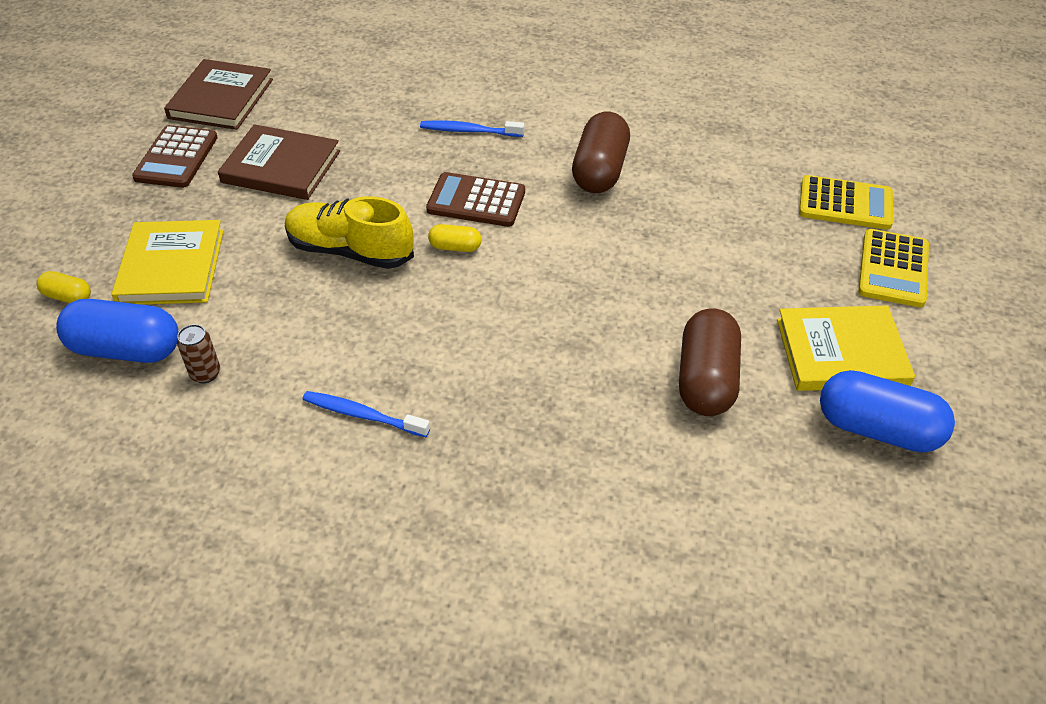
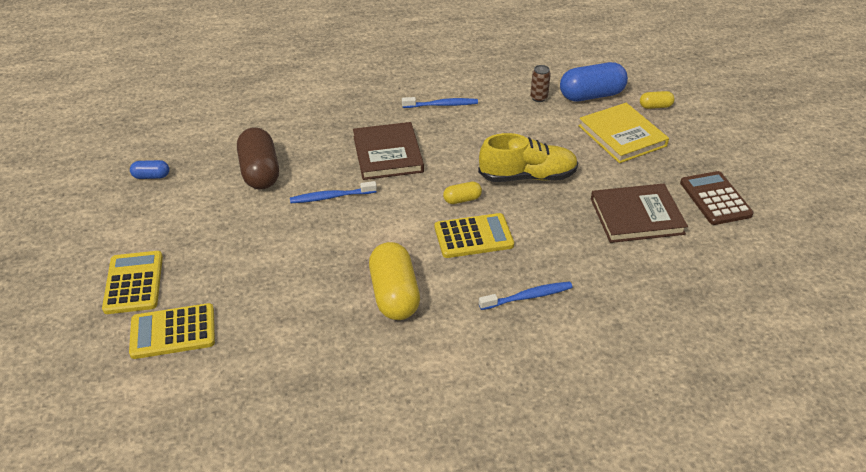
camera: 155 degrees right, 5 degrees down
(221, 99) = (754, 257): brown book -> brown book (388, 154)
(476, 201) = (473, 236): brown calculator -> yellow calculator
(600, 171) = (394, 294): brown capsule -> yellow capsule
(618, 305) = (331, 197): none -> blue toothbrush
(841, 353) = (174, 211): yellow book -> none
(878, 429) = (151, 176): blue capsule -> blue capsule, size x0.49

